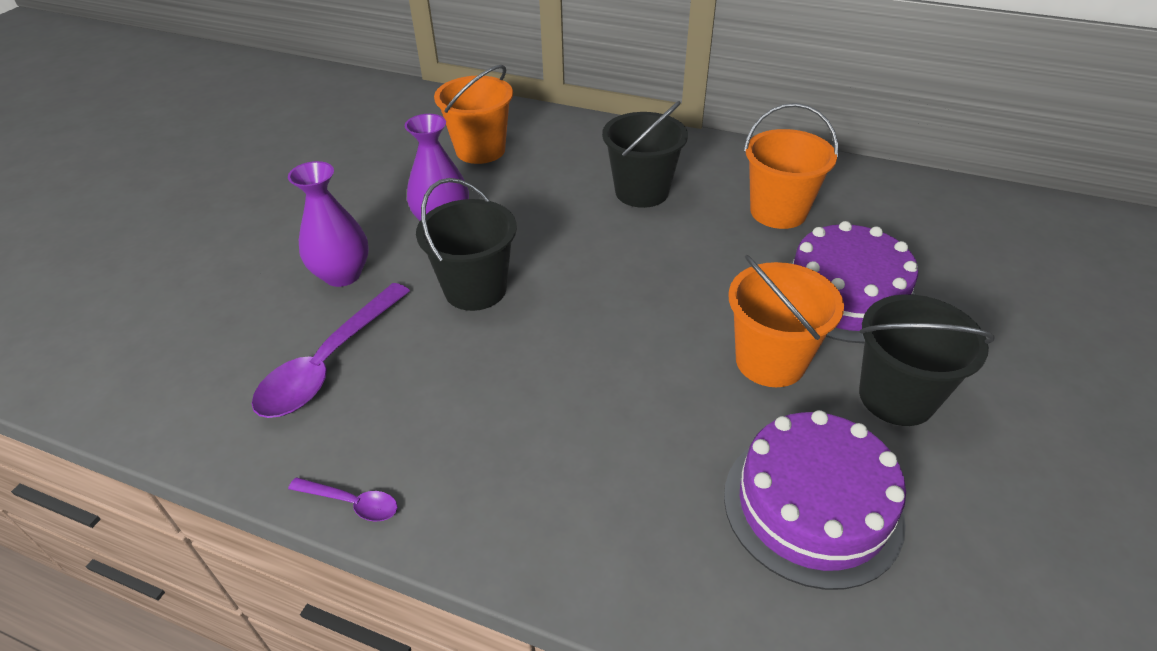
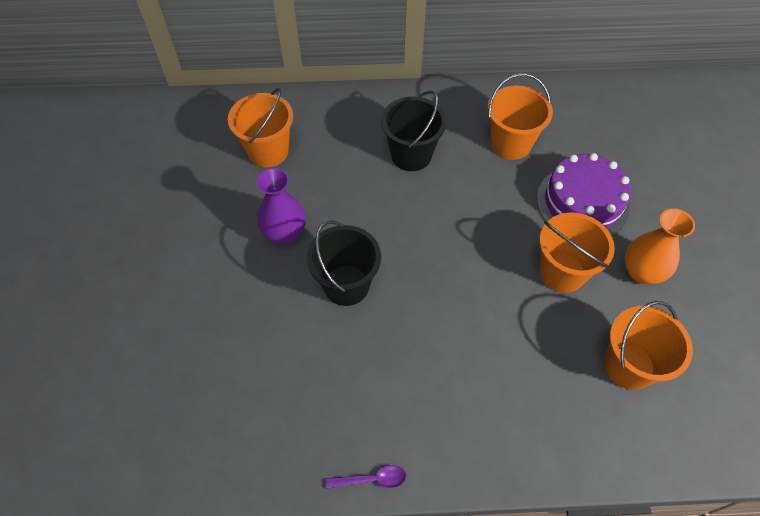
camera: 25 degrees left, 15 degrees up
(329, 363) = (284, 385): purple spoon -> none
(342, 275) = (241, 308): purple vase -> none
(812, 506) = (629, 366): purple cake -> orange bucket
(896, 397) = (641, 272): black bucket -> orange vase

